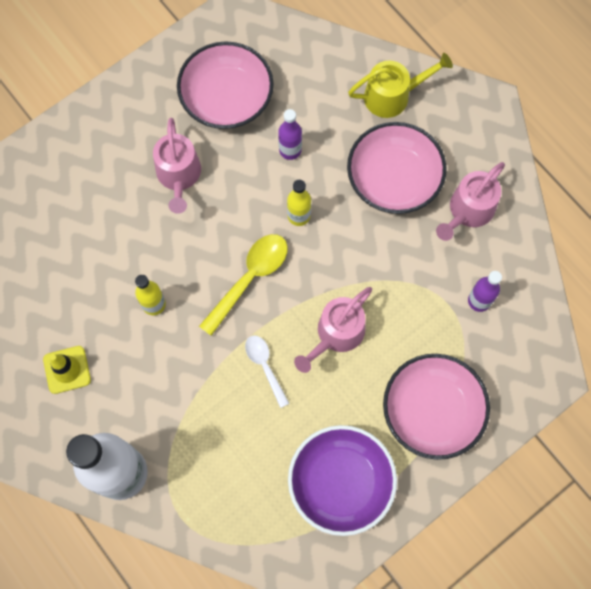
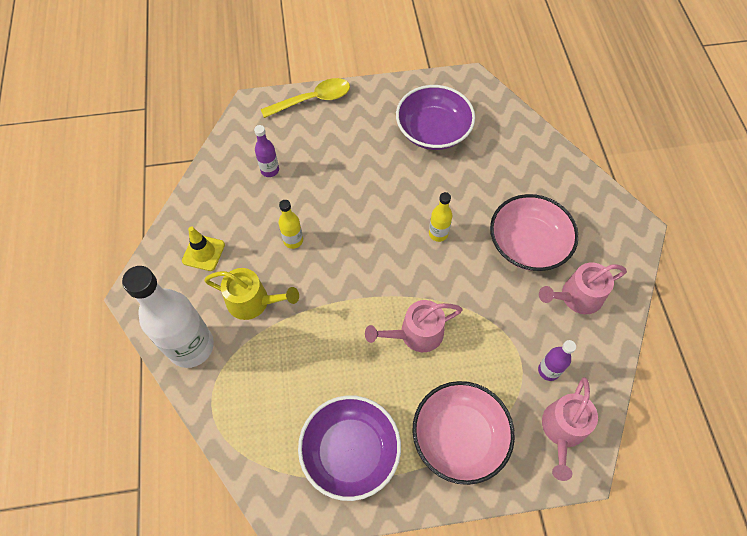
camera: 30 degrees right, 10 degrees down
(179, 175) = (367, 164): pink watering can -> pink watering can (562, 430)
(227, 98) = (433, 131): pink bowl -> purple bowl
(250, 278) = (374, 258): yellow spoon -> yellow spoon (313, 100)
(265, 366) = (346, 328): white spoon -> none
(290, 150) = (459, 186): purple bottle -> purple bottle (270, 170)
(392, 96) = (560, 186): yellow watering can -> yellow watering can (253, 302)

